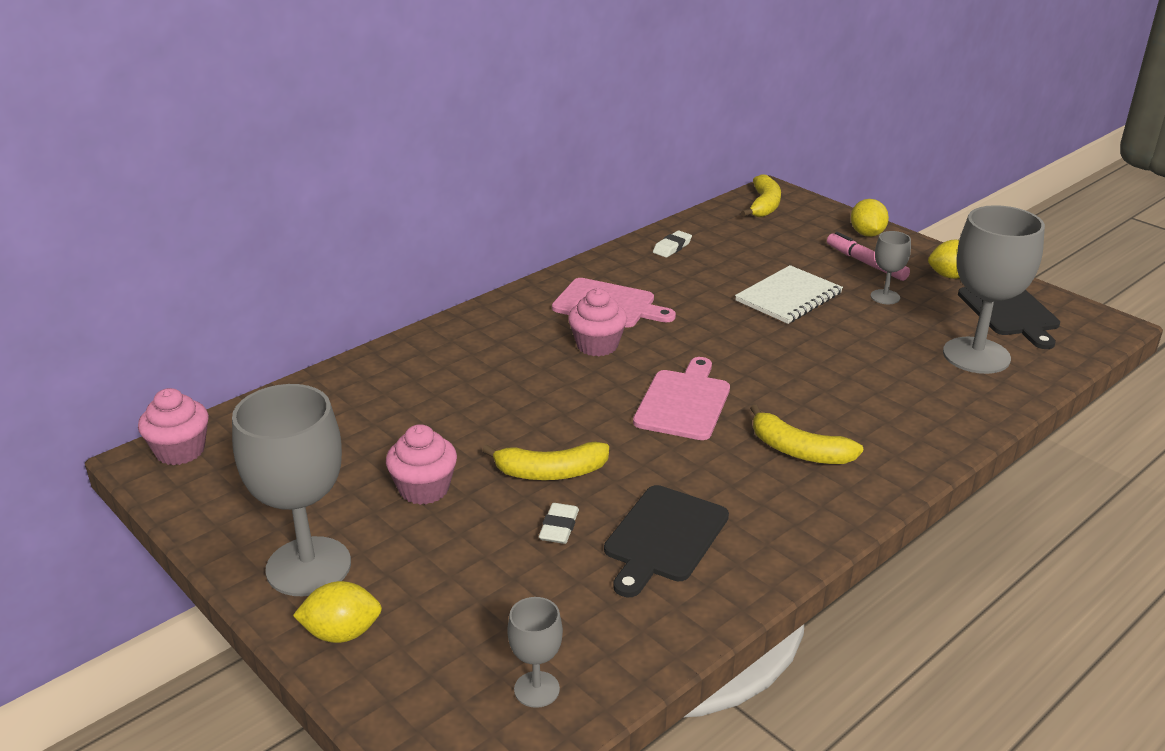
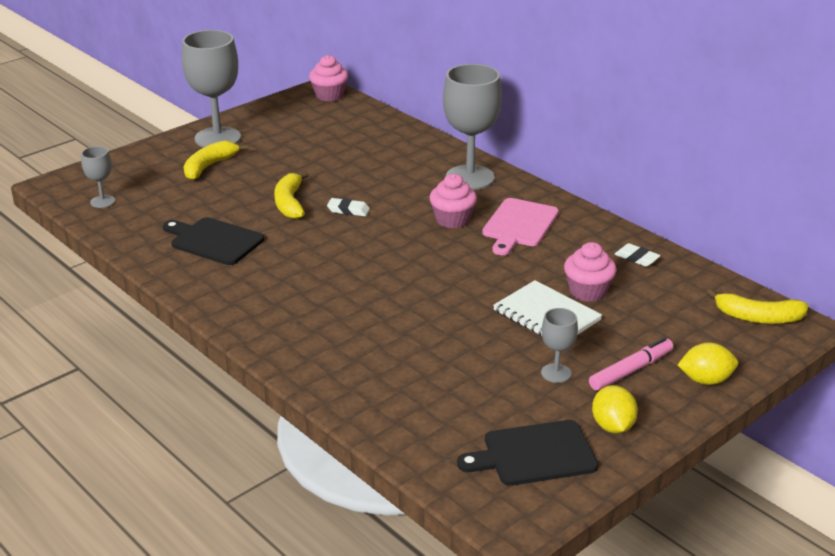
camera: 90 degrees right, 0 degrees up
(342, 633) = (163, 150): yellow lemon -> none
(424, 489) = (280, 164): pink cupcake -> pink cupcake (588, 291)
(559, 527) = (233, 206): white eraser -> white eraser (348, 210)
(683, 402) = (370, 254): pink cutting board -> none
(799, 451) = (300, 299): yellow banana -> yellow banana (209, 166)
(976, 355) = (442, 413): grey goblet -> grey goblet (470, 177)

